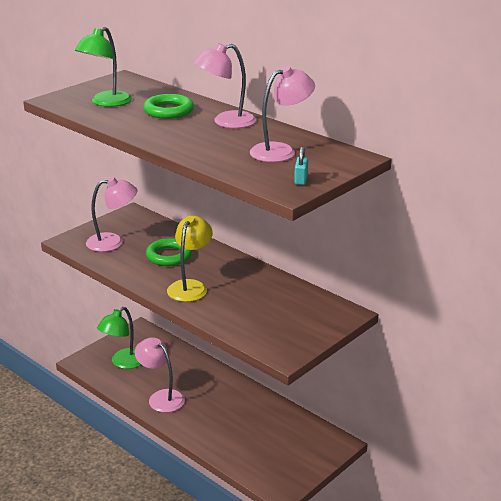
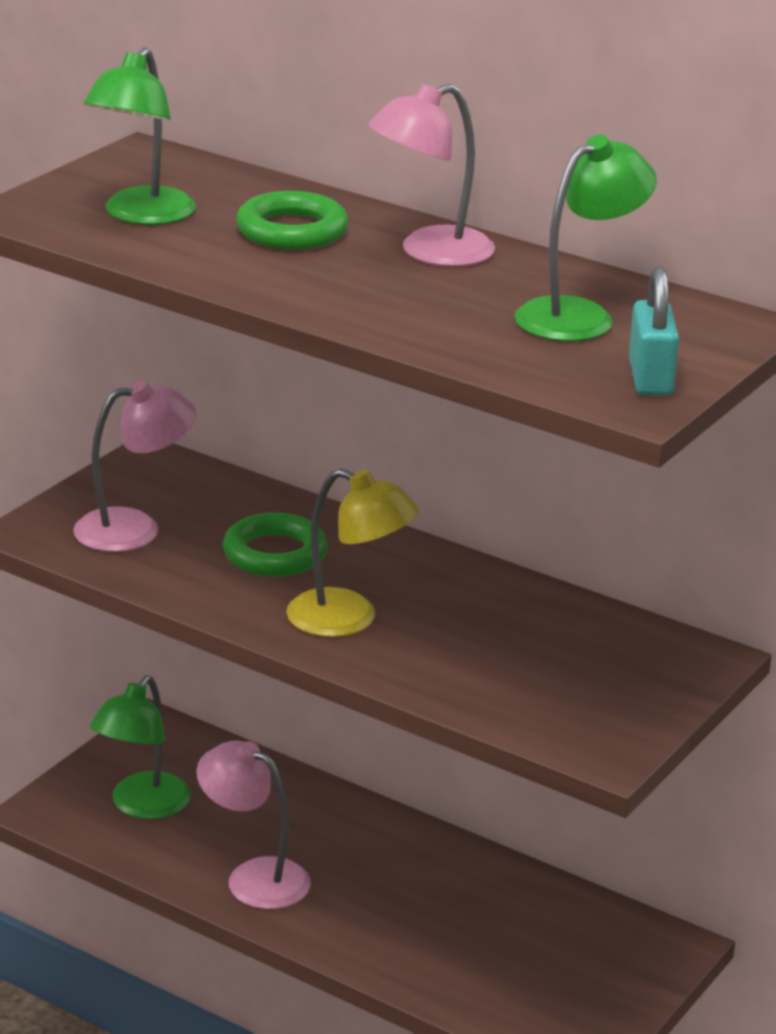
camera: 10 degrees left, 0 degrees up
(190, 286) = (349, 619): yellow lamp -> yellow lamp turned 105 degrees clockwise
(281, 151) = (579, 315): pink lamp -> green lamp
(301, 180) = (650, 378): turquoise padlock -> turquoise padlock, size x1.60

